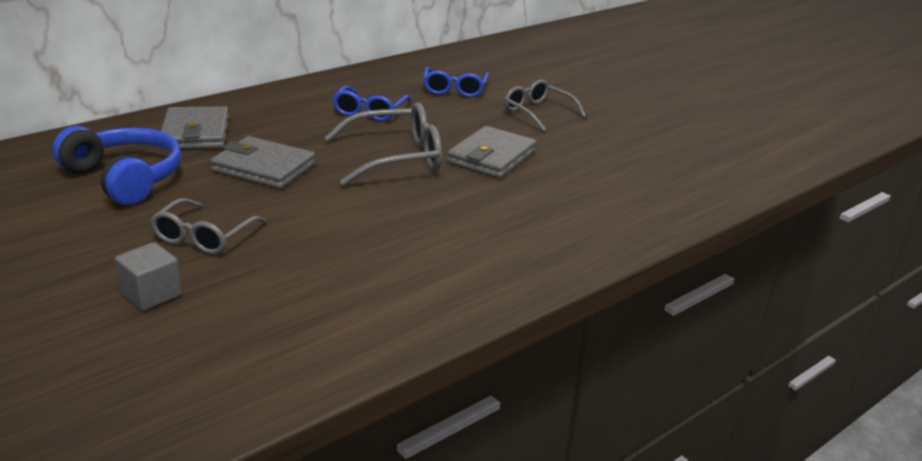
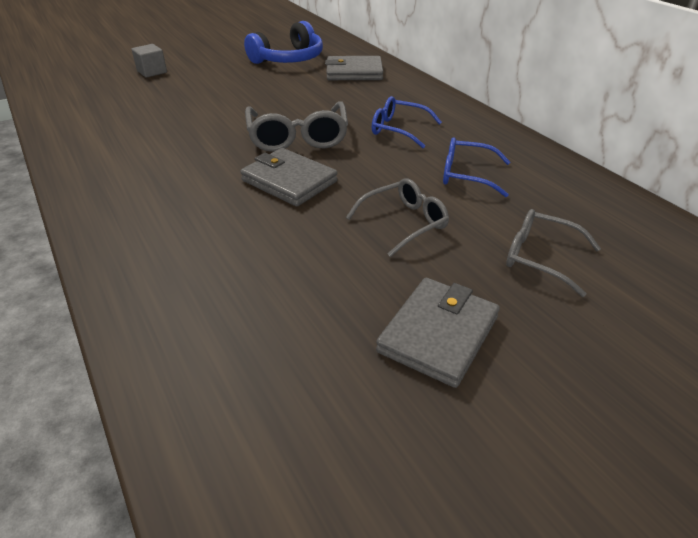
camera: 100 degrees right, 10 degrees up
(203, 237) = (204, 80): grey glasses -> grey glasses (539, 257)
(264, 168) = (293, 92): grey wallet -> grey wallet (438, 334)

